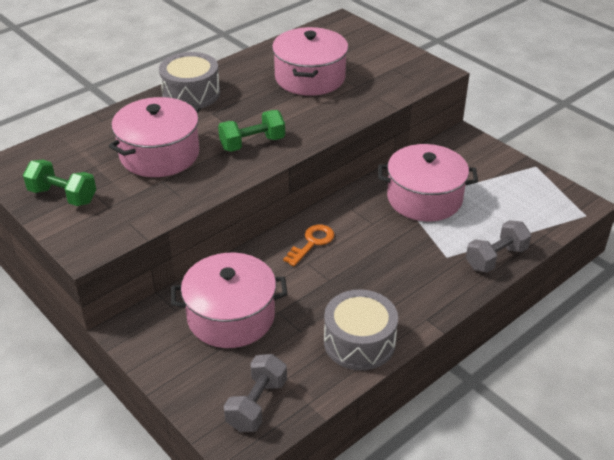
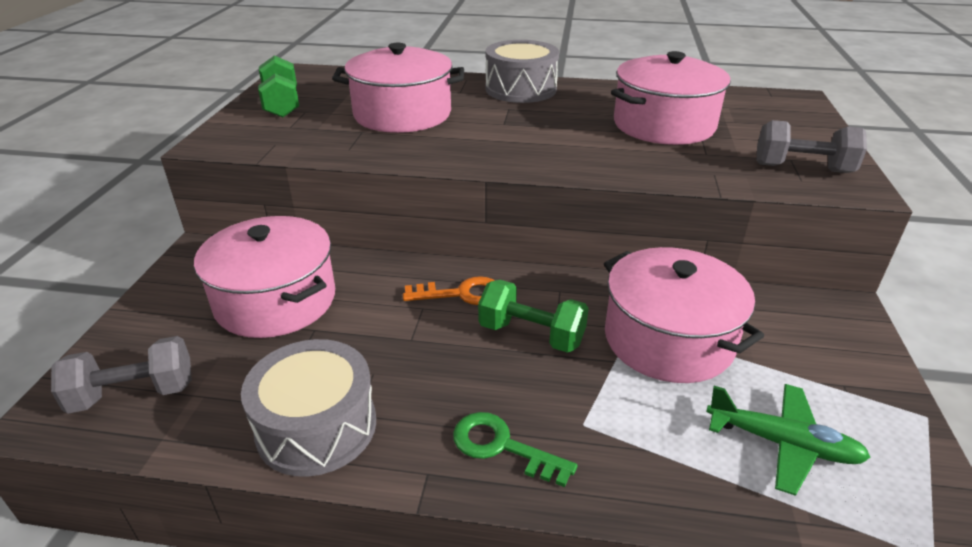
camera: 50 degrees right, 5 degrees down
(252, 143) = (492, 145): green dumbbell -> green dumbbell (531, 334)
(434, 288) = (502, 446): none -> green key
(496, 258) = (652, 484): grey dumbbell -> grey dumbbell (802, 168)
(511, 211) = (783, 444): none -> green plane

